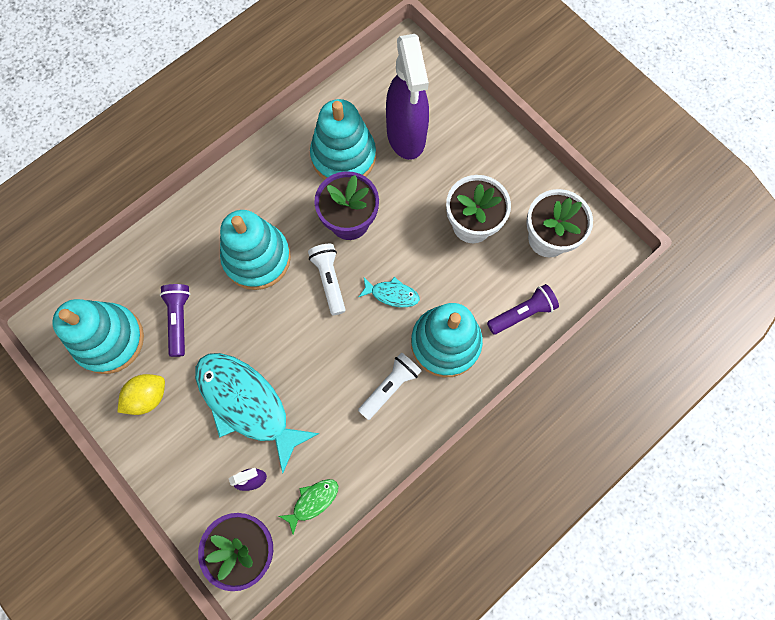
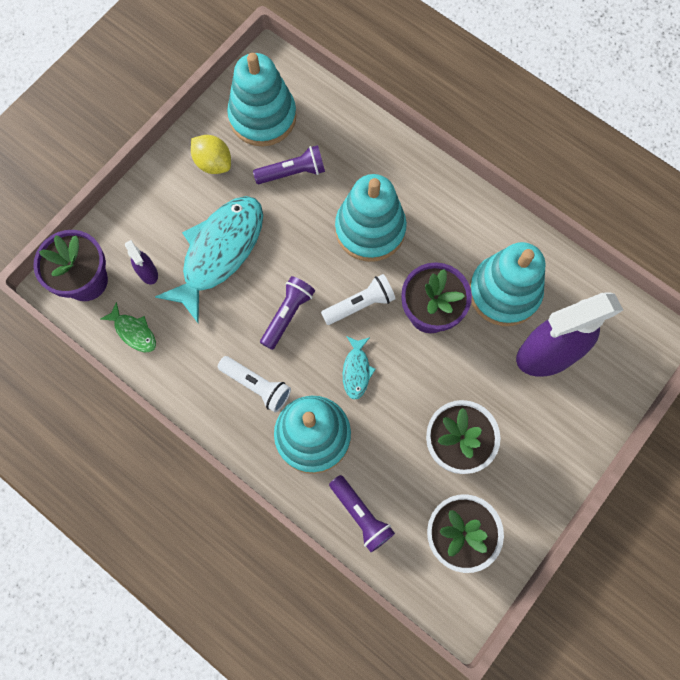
camera: 80 degrees right, 0 degrees up
(326, 348) = (287, 314): none -> purple flashlight

